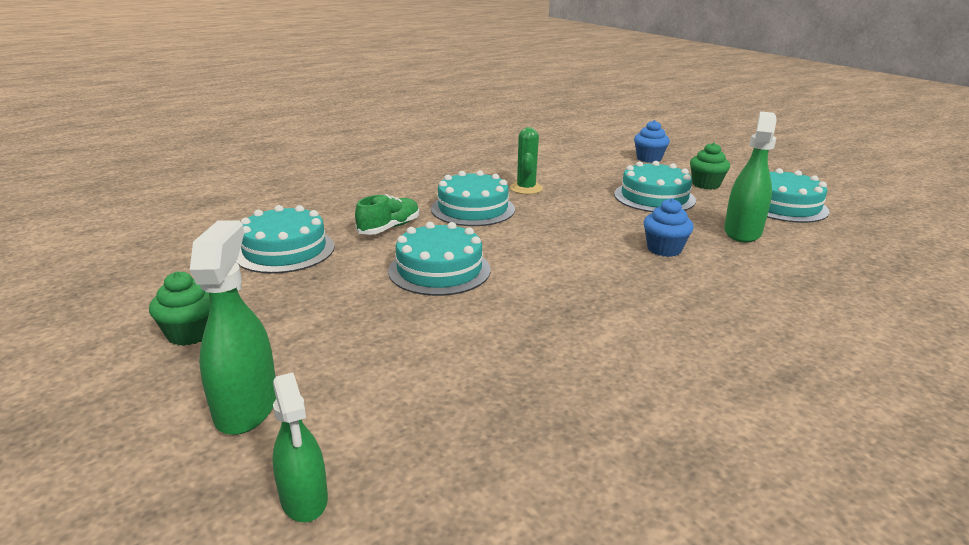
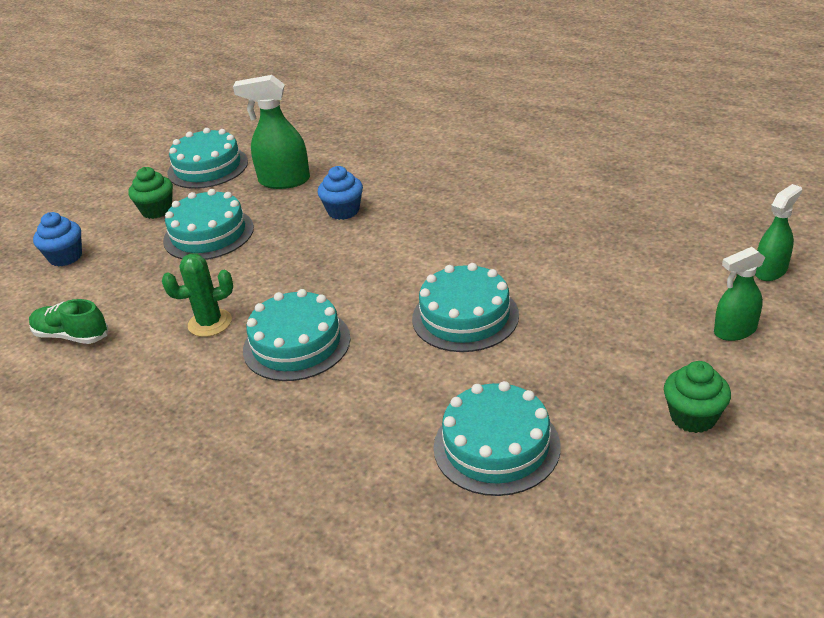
camera: 105 degrees left, 10 degrees up
(246, 407) = (734, 331): green spray bottle -> green spray bottle, size x0.66
(389, 228) = (386, 388): green shoe -> green shoe (71, 336)

